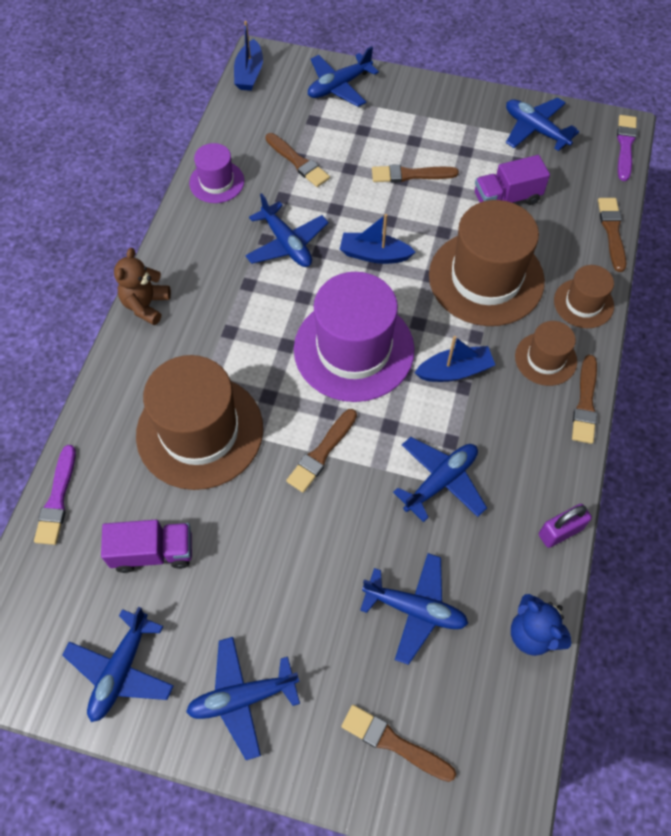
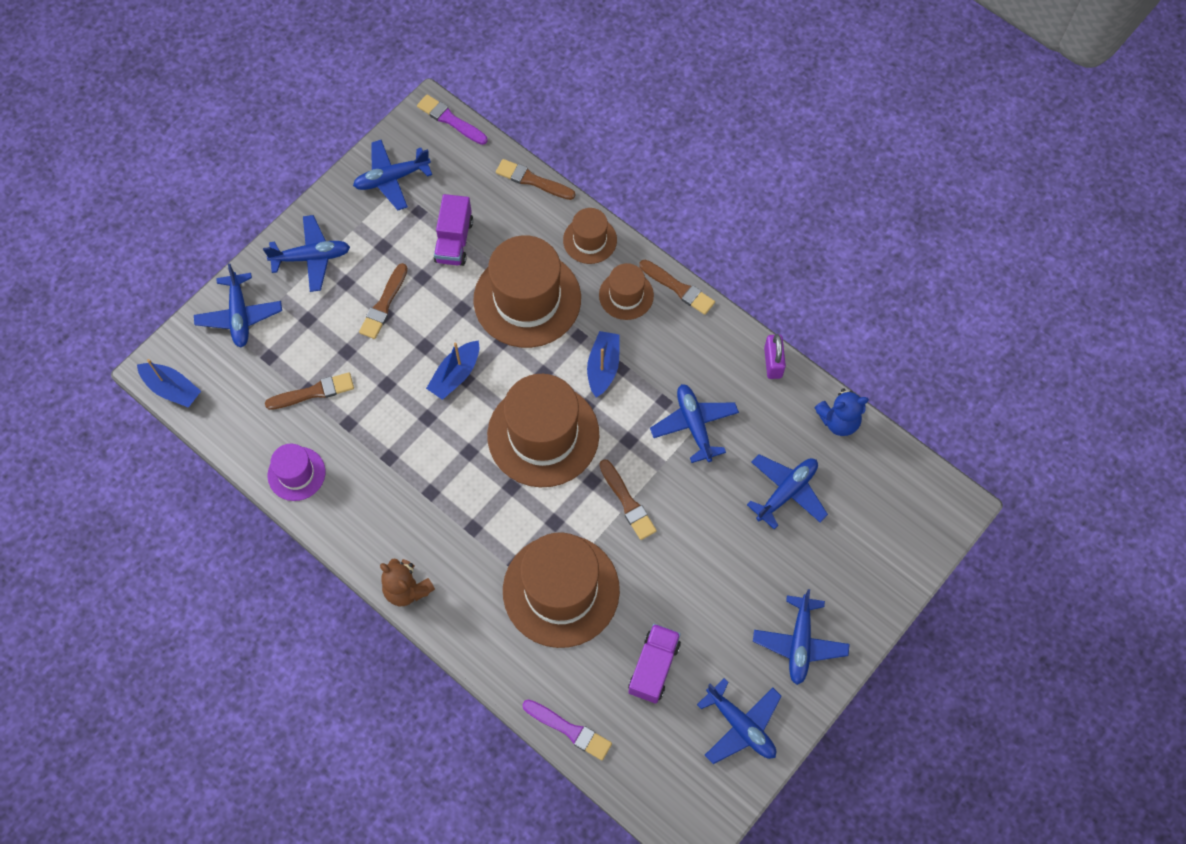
camera: 65 degrees left, 5 degrees up
(286, 244) = (404, 442): blue plane -> blue plane (311, 257)
(354, 349) = (543, 435): purple hat -> brown hat
(394, 743) = (875, 551): brown brush -> none

